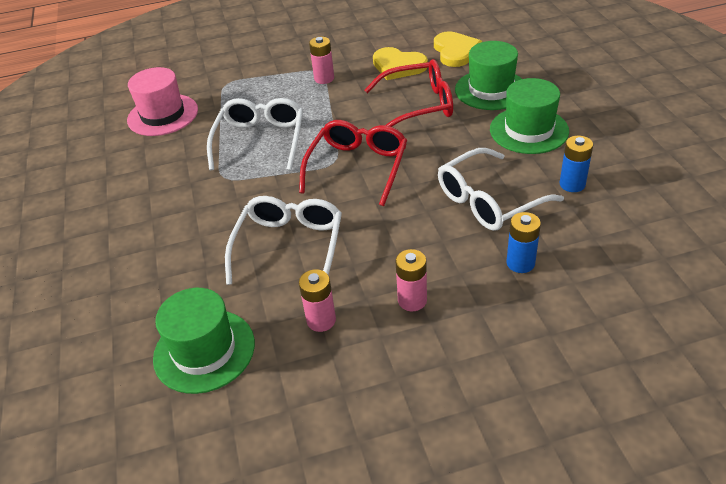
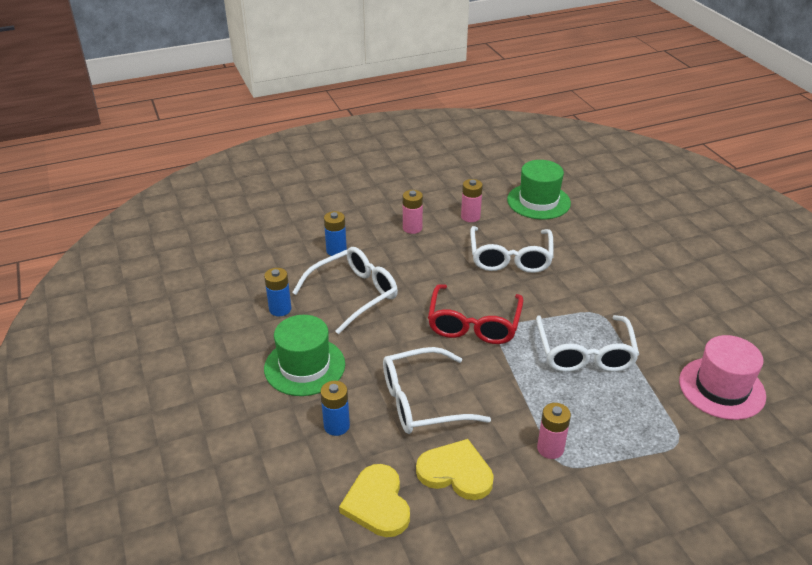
camera: 170 degrees right, 5 degrees down
(419, 105) = (422, 401): red glasses -> white glasses
(491, 90) = (336, 426): green hat -> blue battery

